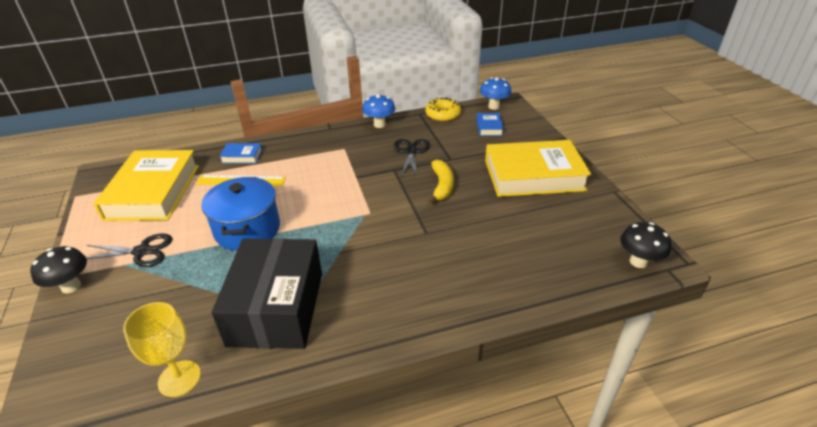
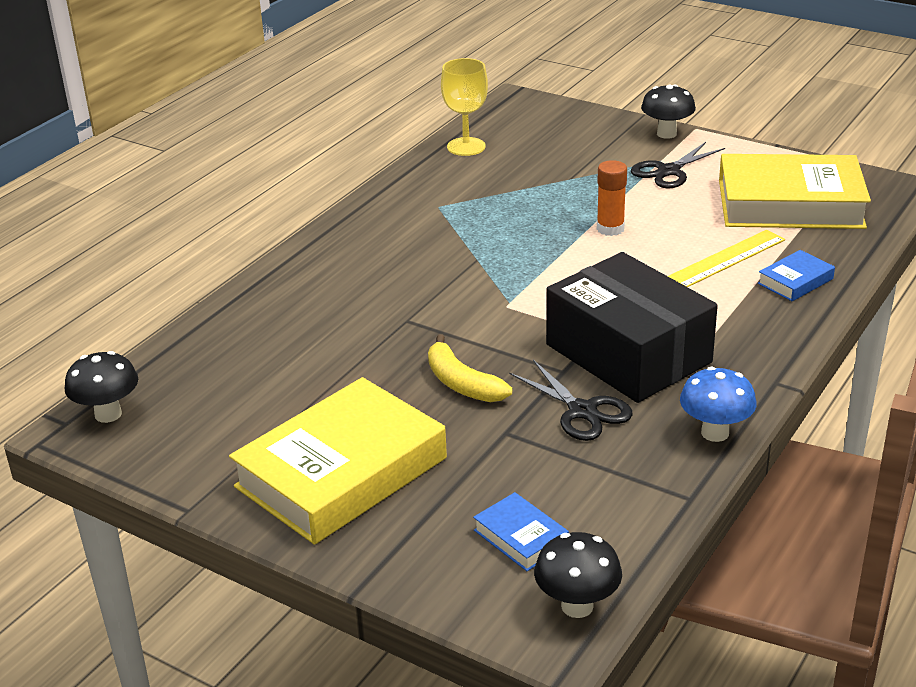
camera: 140 degrees right, 5 degrees down
(153, 192) = (790, 204): yellow book -> yellow book turned 45 degrees counterclockwise
(247, 229) = (610, 229): blue pot -> orange glue stick
(276, 308) = (464, 202): black box -> black box (628, 353)
(443, 114) = (645, 521): yellow donut -> none
(494, 106) = (577, 606): blue mushroom -> black mushroom

